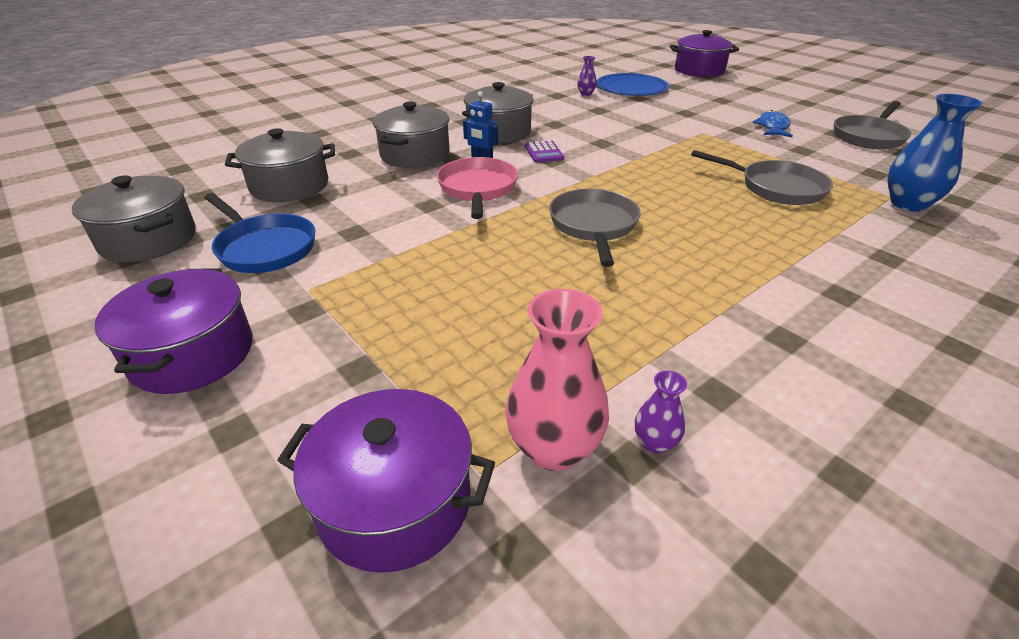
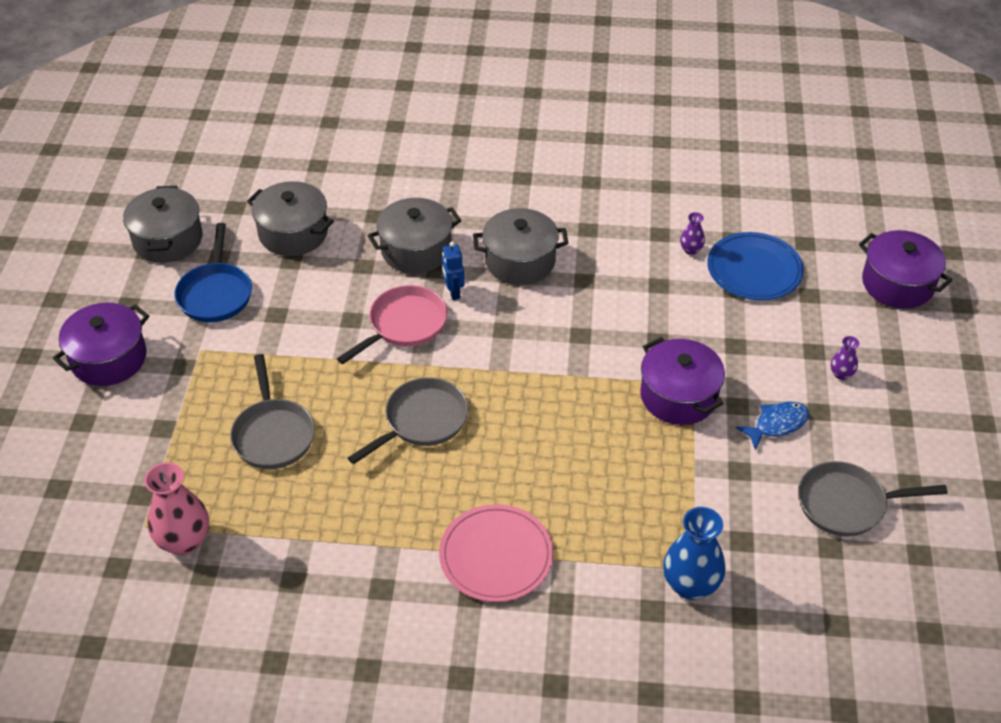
camera: 45 degrees right, 10 degrees up
(394, 502) = (100, 509): purple pot -> purple pot (678, 396)
(544, 152) = (513, 315): purple calculator -> none
(655, 443) = (226, 576): purple vase -> purple vase (841, 374)
(776, 188) = (620, 489): grey pan -> grey pan (273, 434)
(799, 261) = (496, 555): none -> pink plate

